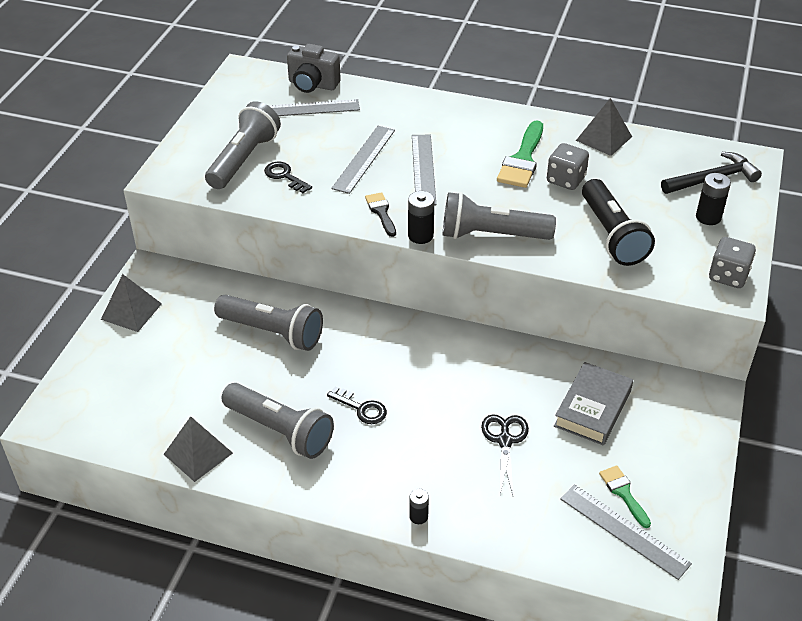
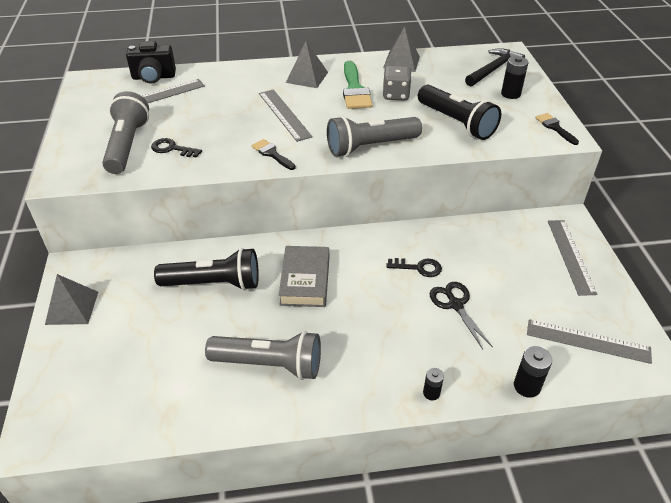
camera: 25 degrees left, 0 degrees up
(198, 453) = (206, 413): grey pyramid -> grey pyramid (307, 77)
(273, 332) = (214, 283): grey flashlight -> black flashlight
(312, 85) = (153, 77): grey camera -> black camera
(361, 408) = (327, 320): black key -> black key (418, 268)
(364, 159) = (231, 119): grey ruler -> grey ruler (571, 256)
(420, 235) = (315, 162): black battery -> black battery (527, 386)
(592, 408) = (500, 257): grey book -> grey book (305, 280)
(623, 493) = (566, 312): green brush -> none
(728, 276) = (555, 127): grey dice -> black brush

